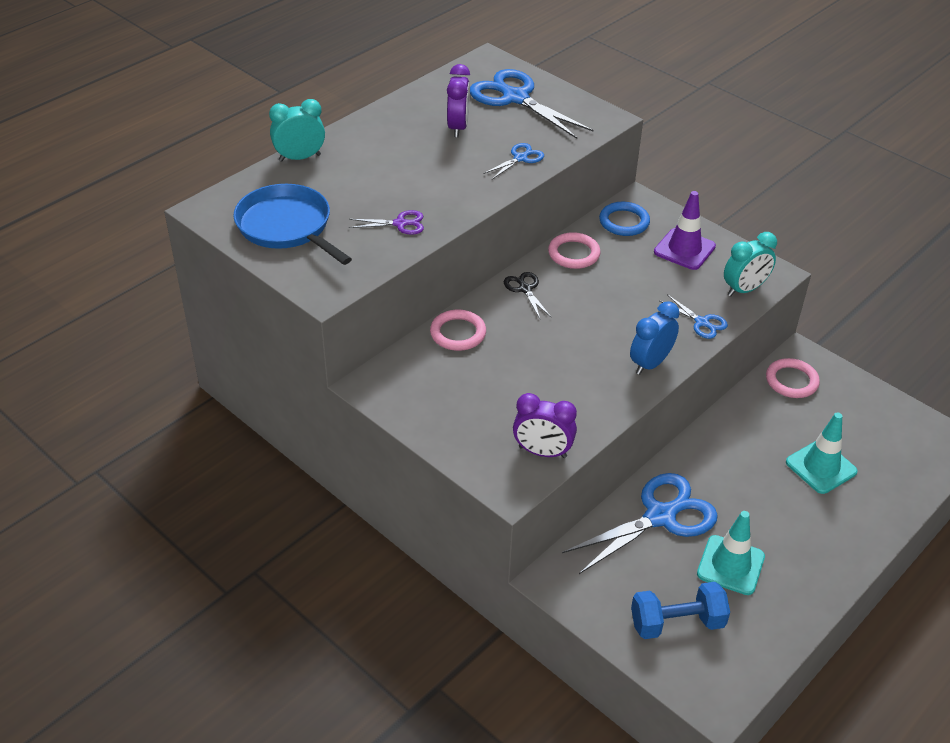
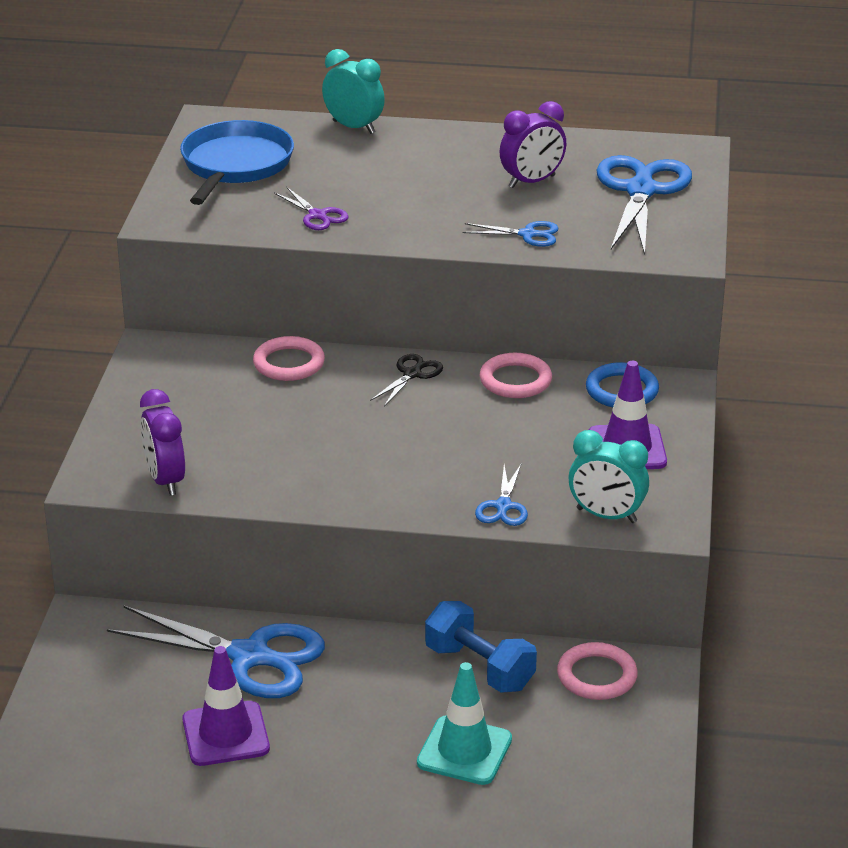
camera: 55 degrees right, 10 degrees down
(650, 363) = (386, 497): blue clock -> none
(677, 623) = (102, 725): blue dumbbell -> blue dumbbell (479, 668)
(730, 565) = (225, 734): turquoise traffic cone -> purple traffic cone

